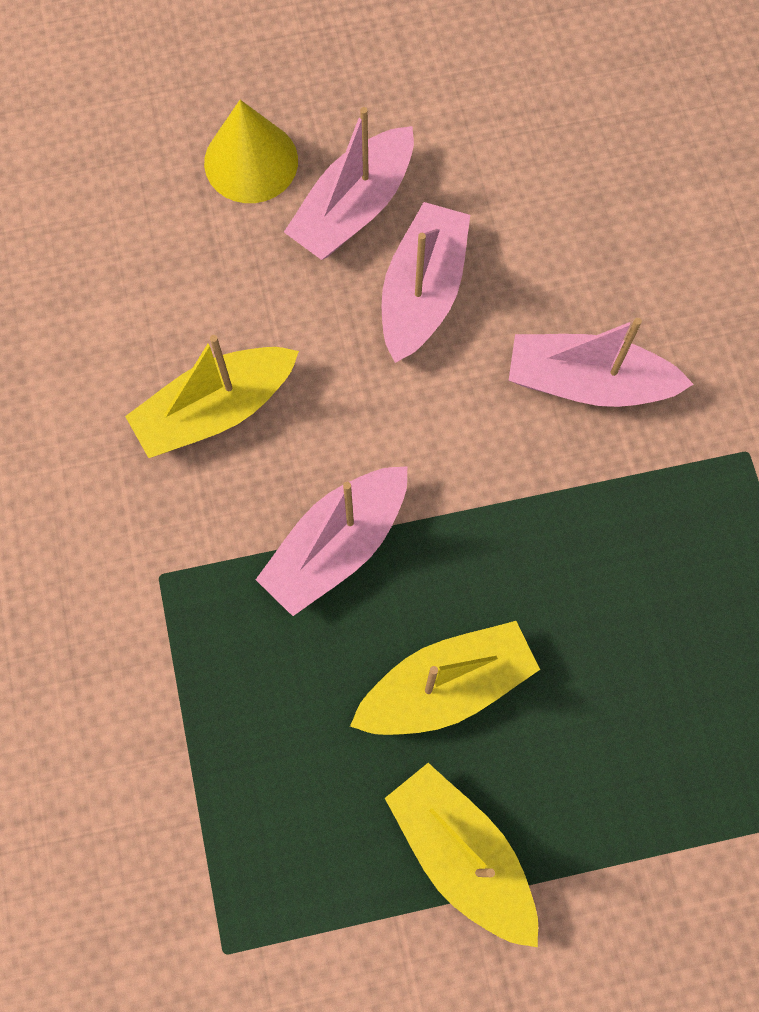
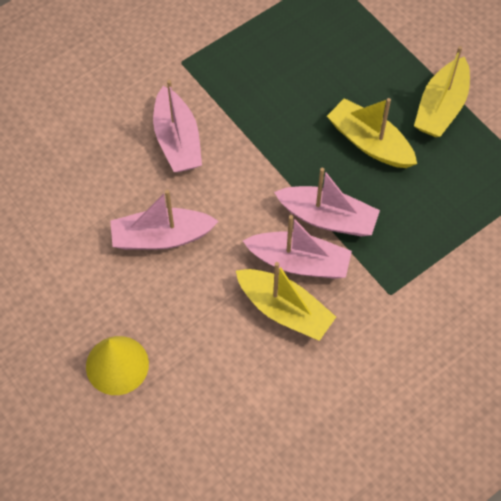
camera: 115 degrees left, 10 degrees down
(354, 207) = (123, 294): pink boat -> pink boat (299, 262)

